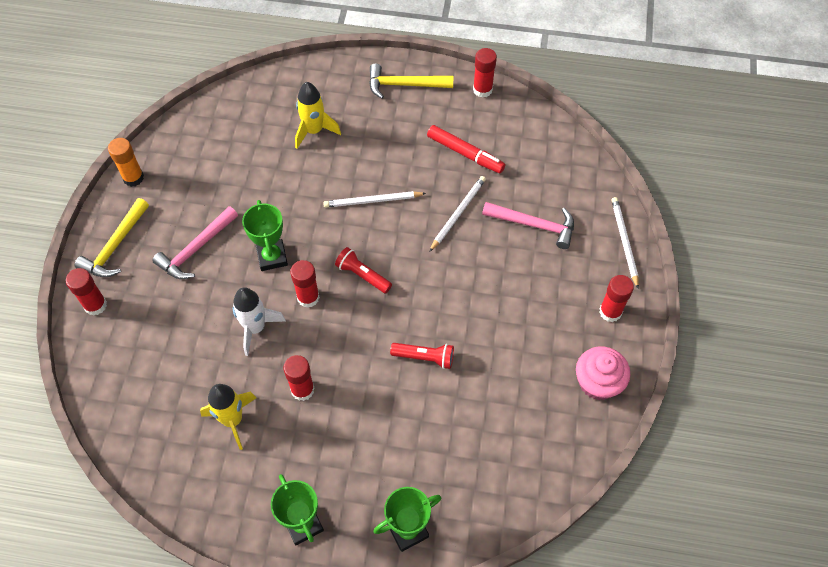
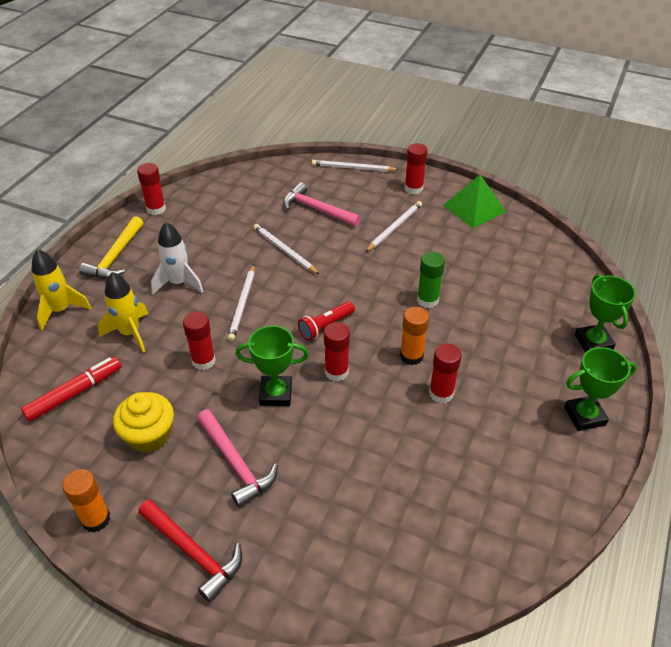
camera: 75 degrees left, 15 degrees down
(95, 305) = (274, 586): red glue stick -> red glue stick (203, 361)
(115, 246) = (193, 553): yellow hammer -> red hammer
(211, 183) = (149, 435): none -> yellow cupcake
(233, 420) = (464, 458): yellow rocket -> yellow rocket (61, 310)
(255, 328) = (359, 421): white rocket -> white rocket (179, 283)
(343, 356) = (411, 356): none -> orange glue stick
(425, 358) = (427, 300): red flashlight -> green glue stick
(465, 153) = (221, 233): red marker -> red marker (75, 393)
(531, 305) = (394, 227): none -> white pencil
(534, 225) = (317, 209): pink hammer -> pink hammer turned 90 degrees counterclockwise
(597, 382) = (474, 208): pink cupcake -> green pyramid

